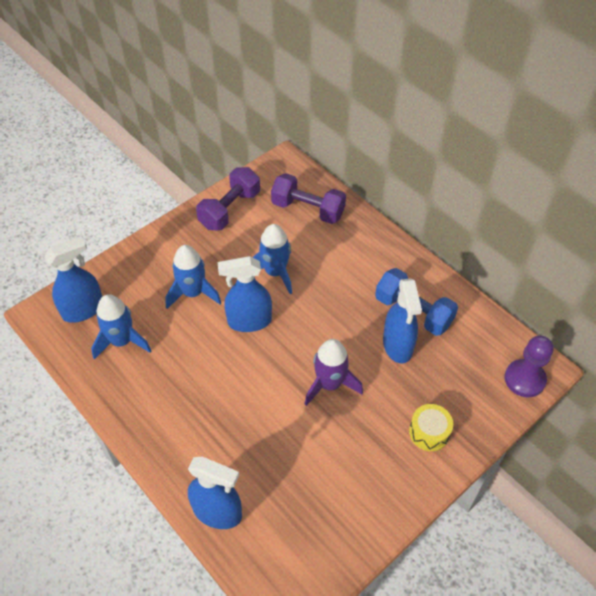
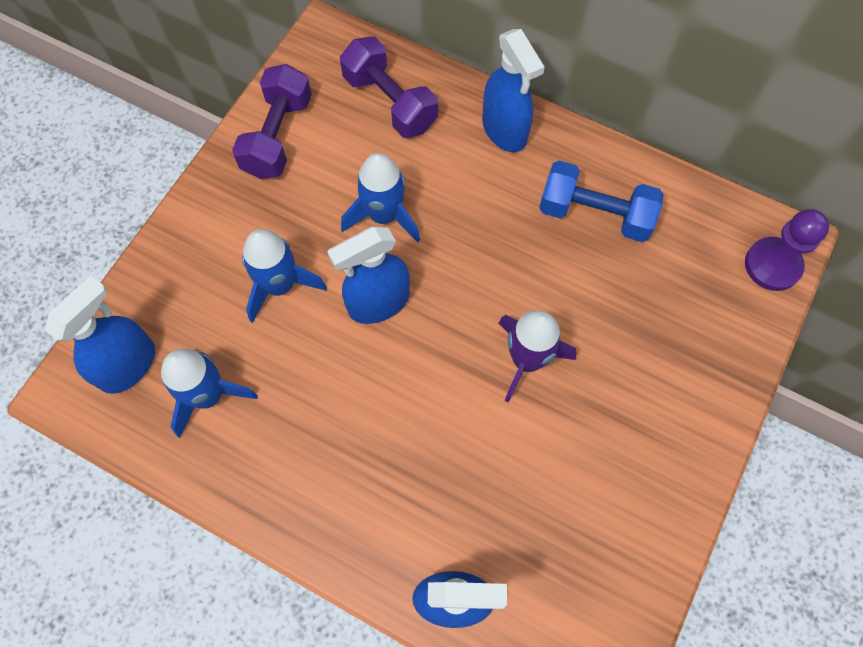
camera: 20 degrees left, 15 degrees up
(308, 209) = (390, 102): purple dumbbell -> purple dumbbell turned 45 degrees clockwise
(397, 345) = (594, 271): blue spray bottle -> blue spray bottle (504, 130)
(429, 432) = (682, 383): yellow drum -> none

